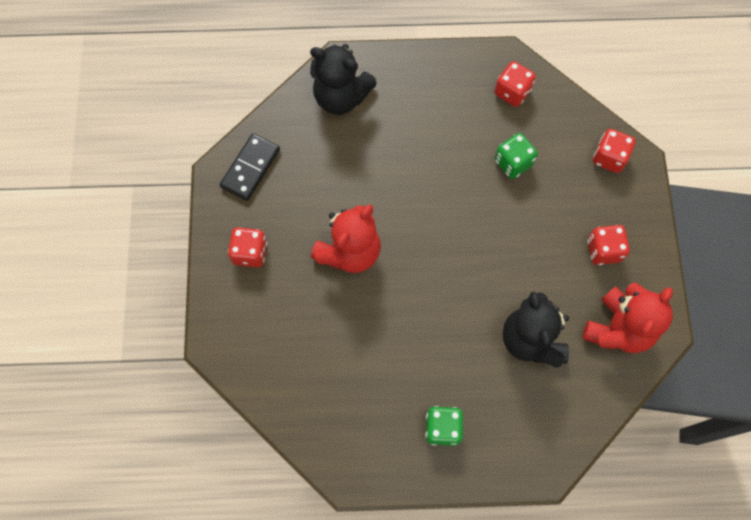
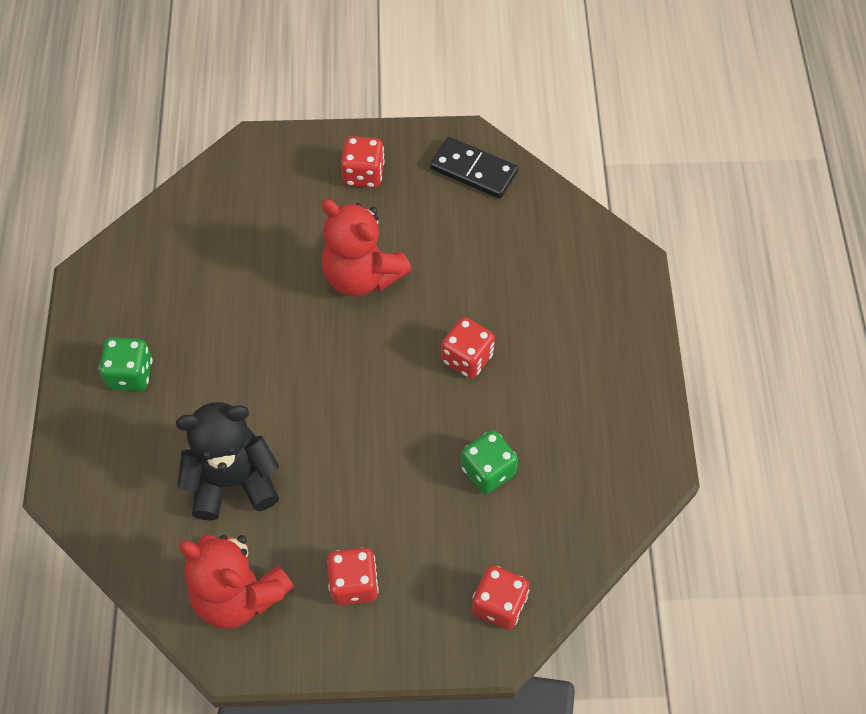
camera: 90 degrees right, 10 degrees down
(341, 97) = (579, 264): black teddy bear -> none
(512, 92) = (601, 475): red dice -> red dice (467, 358)

